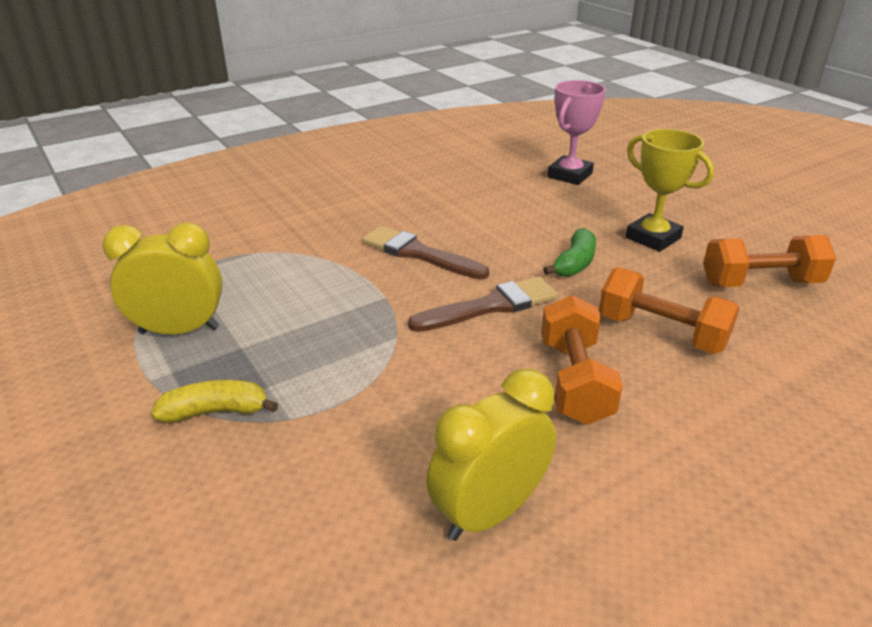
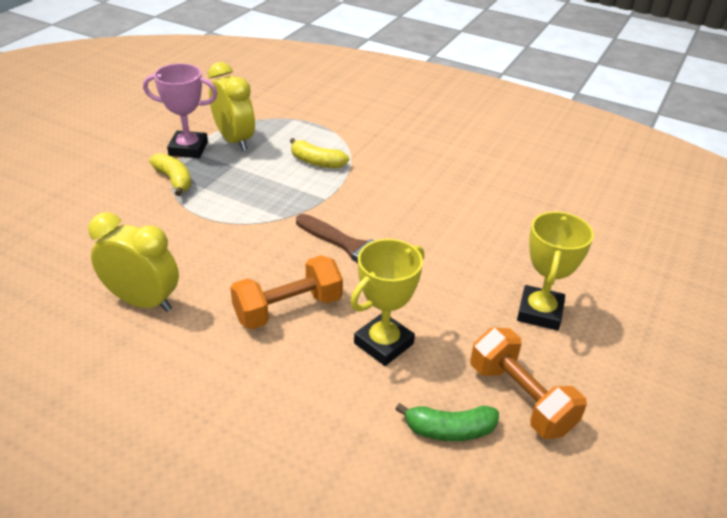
camera: 60 degrees right, 5 degrees up
(304, 282) = (317, 162): none -> yellow banana
(418, 253) = (392, 195): brown brush -> none
(569, 175) = (610, 236): pink trophy -> pink trophy (188, 149)
(574, 263) = (449, 274): green banana -> green banana (449, 430)
(661, 333) = (383, 343): orange dumbbell -> yellow trophy

